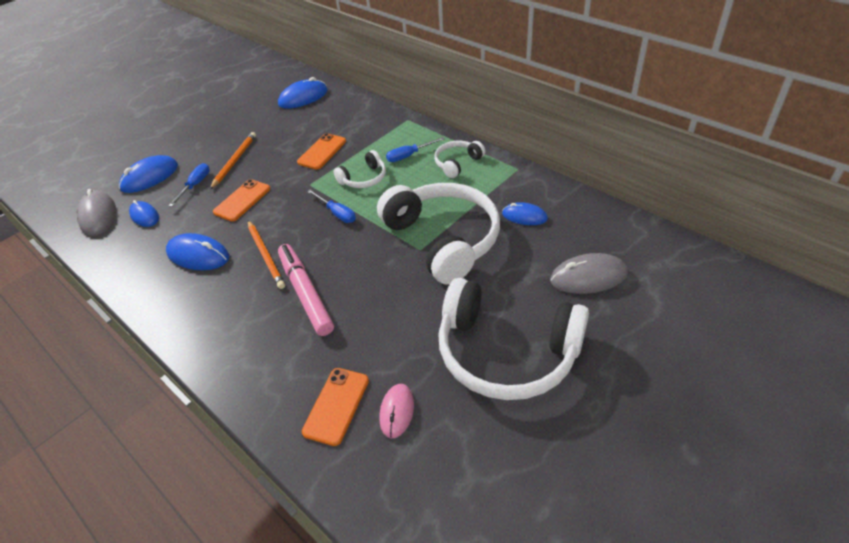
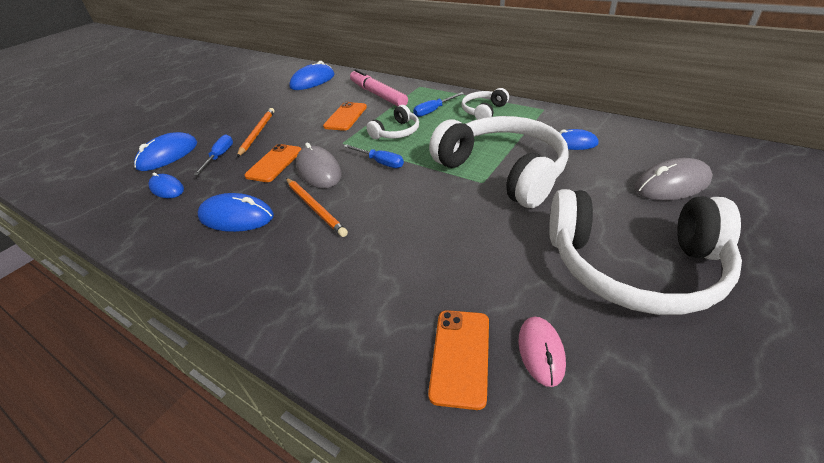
camera: 10 degrees left, 5 degrees down
(98, 216) = (112, 194): grey mouse -> grey mouse (318, 171)
(306, 293) = (374, 238): pink marker -> pink marker (378, 94)

